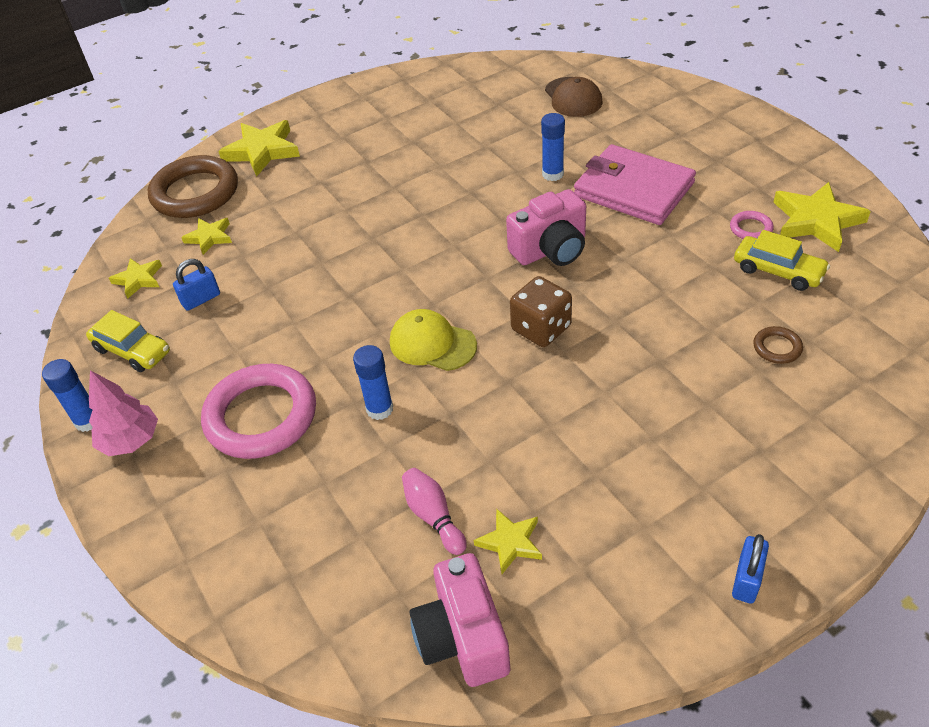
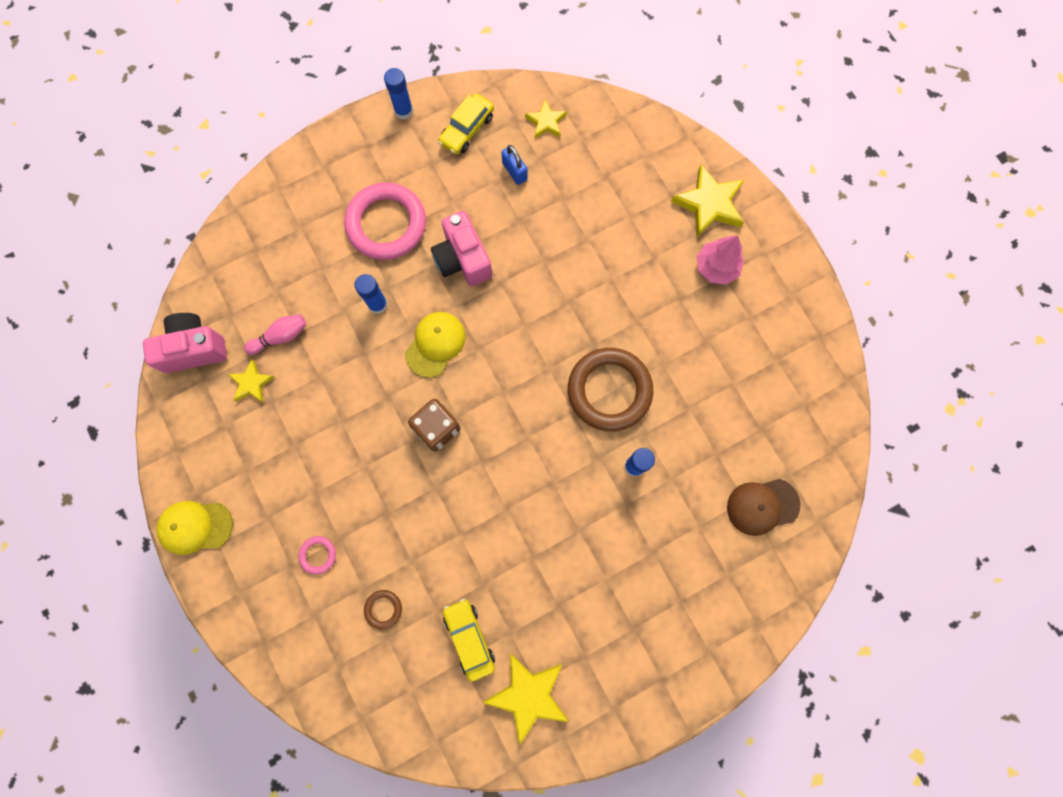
camera: 90 degrees right, 30 degrees up
(131, 440) = (381, 141): pink tree -> pink tree (716, 267)
(195, 193) = (653, 152): brown ring -> brown ring (609, 390)
(209, 237) = (590, 170): yellow star -> none
(551, 250) = (528, 449): pink camera -> pink camera (463, 259)
(633, 189) = (600, 537): pink wallet -> none
(746, 579) = (195, 526): blue padlock -> yellow cap
(750, 228) = (528, 631): pink ring -> pink ring (318, 555)
(778, 271) = (469, 638): yellow car -> yellow car turned 120 degrees clockwise

